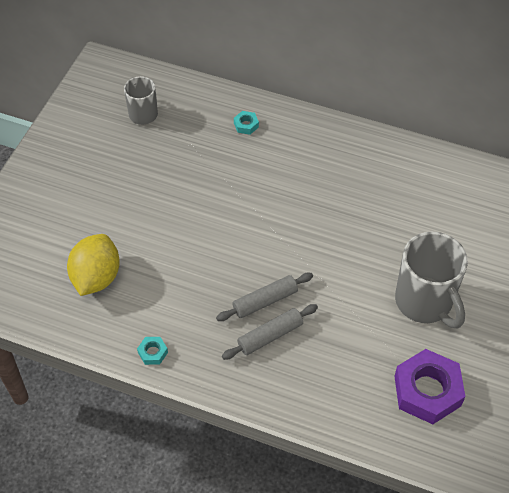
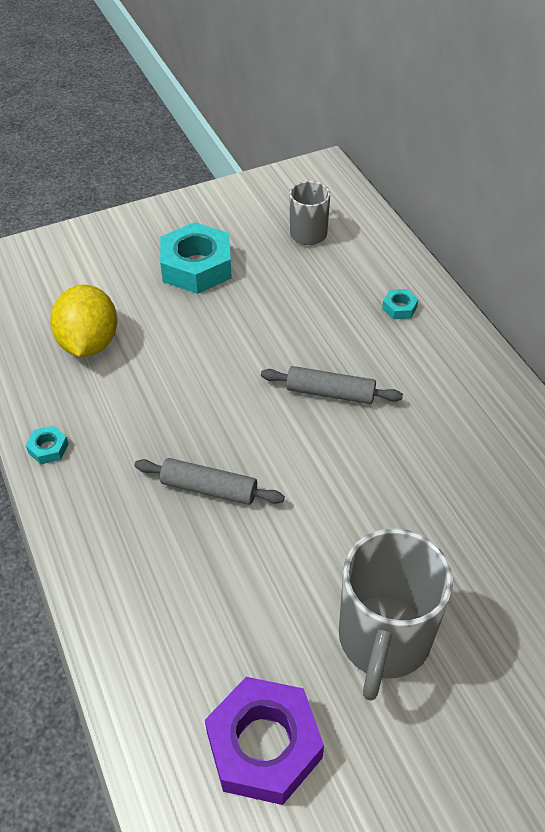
camera: 45 degrees right, 5 degrees down
(96, 277) = (89, 343): yellow lemon -> yellow lemon turned 60 degrees counterclockwise
(101, 183) = (197, 266): none -> turquoise nut
(270, 336) = (171, 527): grey rolling pin -> grey rolling pin (330, 392)

